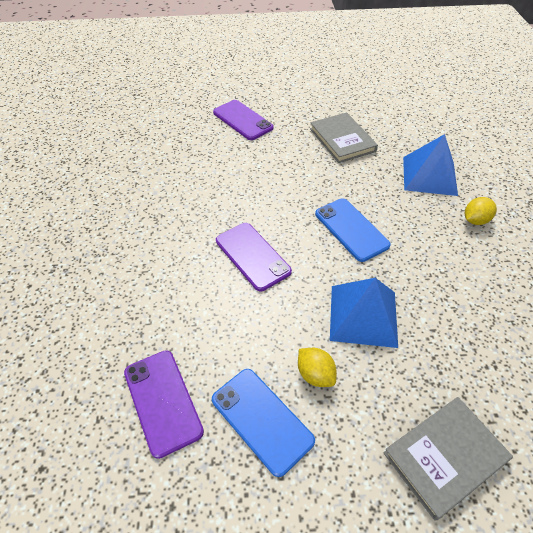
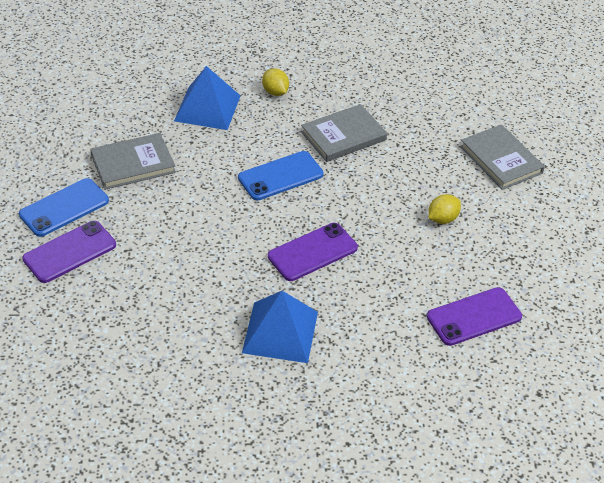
camera: 90 degrees left, 5 degrees down
(262, 420) = (484, 254): blue phone -> blue phone (64, 208)
(363, 315) = (384, 183): blue pyramid -> blue pyramid (280, 332)
(428, 278) = (343, 136): none -> grey book

